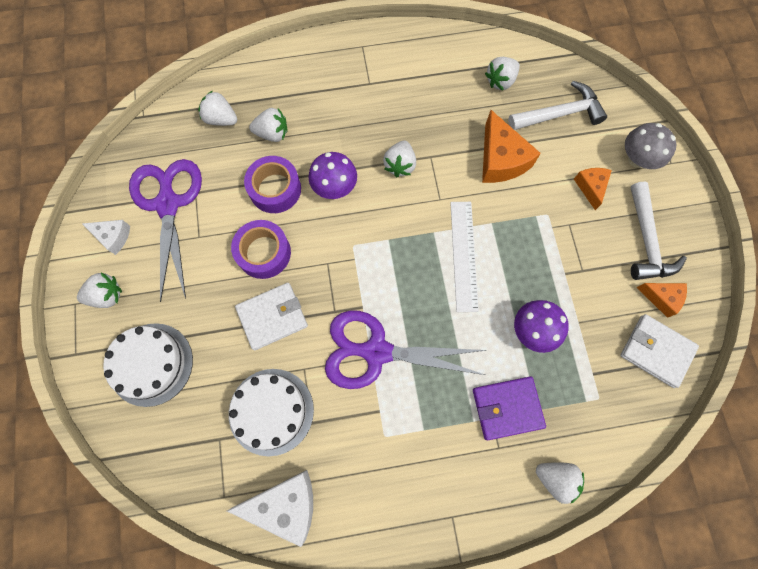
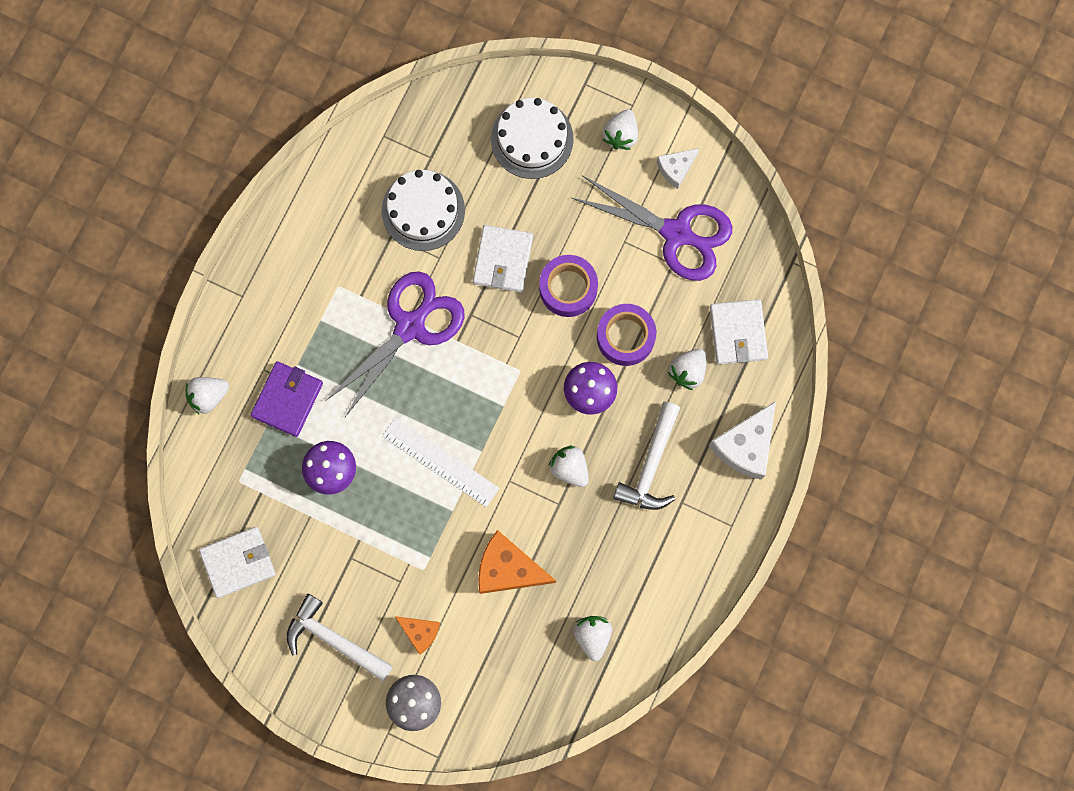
camera: 125 degrees right, 5 degrees up
(221, 119) = (738, 333): white strawberry -> white wallet
(285, 504) = (344, 178): white cheese -> white cheese (745, 446)
(560, 114) = (515, 666): white hammer -> white hammer (651, 465)
(661, 298) = (276, 607): orange cheese -> none

